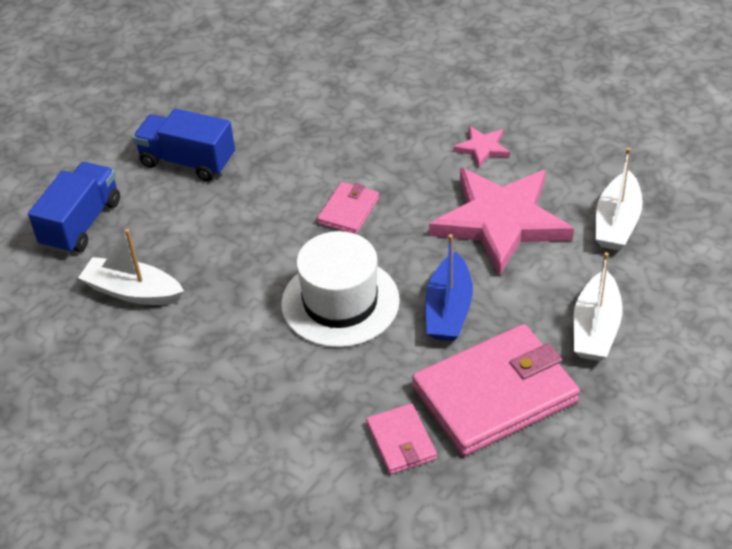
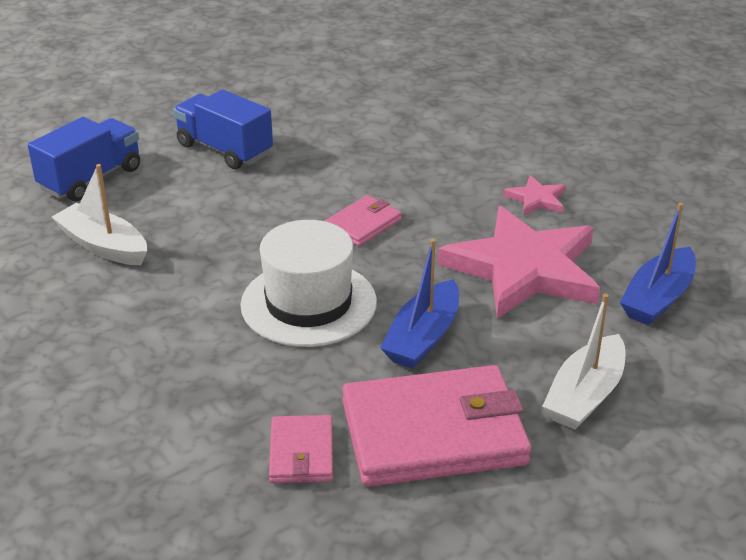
camera: 15 degrees right, 10 degrees down
(617, 222) = (658, 298): white boat -> blue boat

